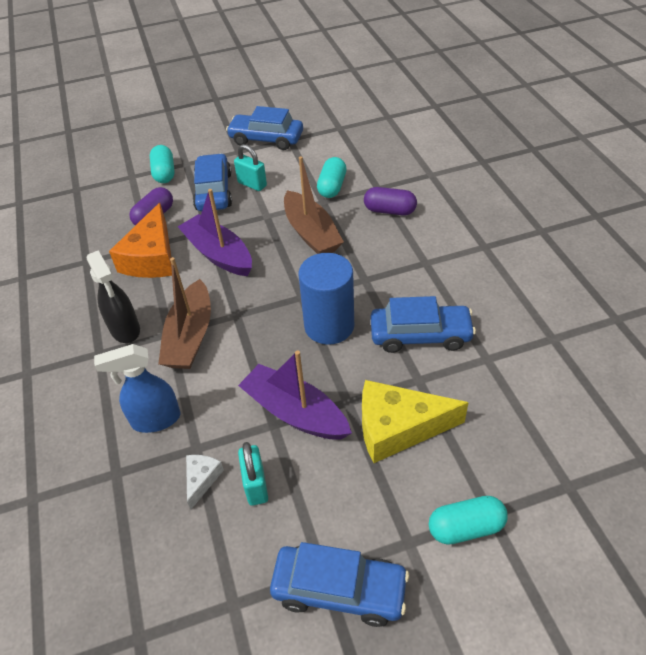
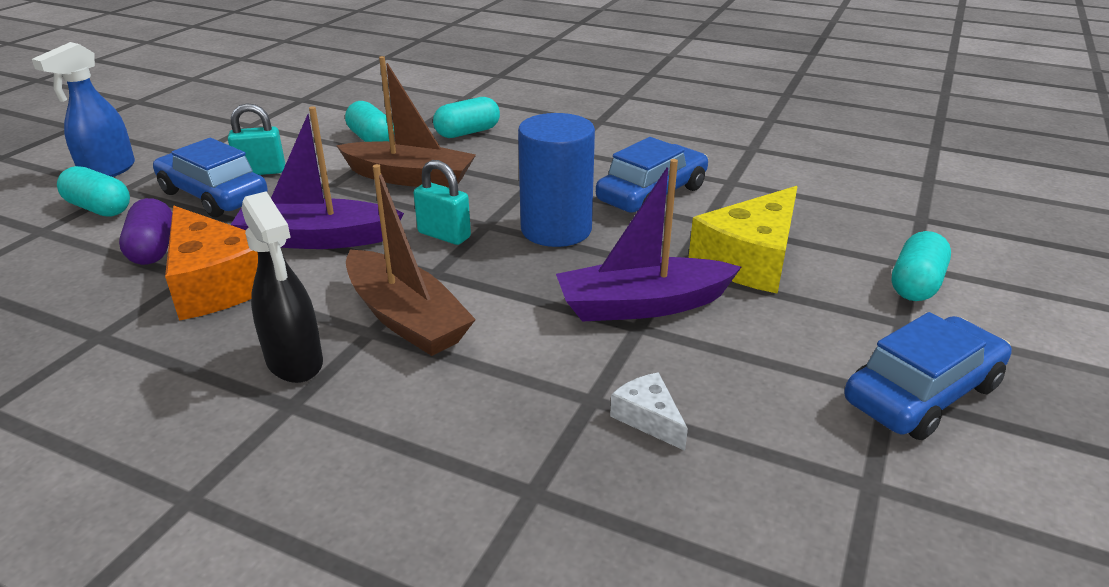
camera: 50 degrees left, 15 degrees down
(125, 329) = (295, 362): black spray bottle -> black spray bottle turned 45 degrees clockwise
(155, 419) = (495, 410): blue spray bottle -> blue spray bottle (108, 171)
(256, 485) = (711, 381): turquoise padlock -> turquoise padlock (444, 235)
(266, 139) = (216, 134): blue car -> none
(389, 210) = (467, 132): purple capsule -> turquoise capsule

